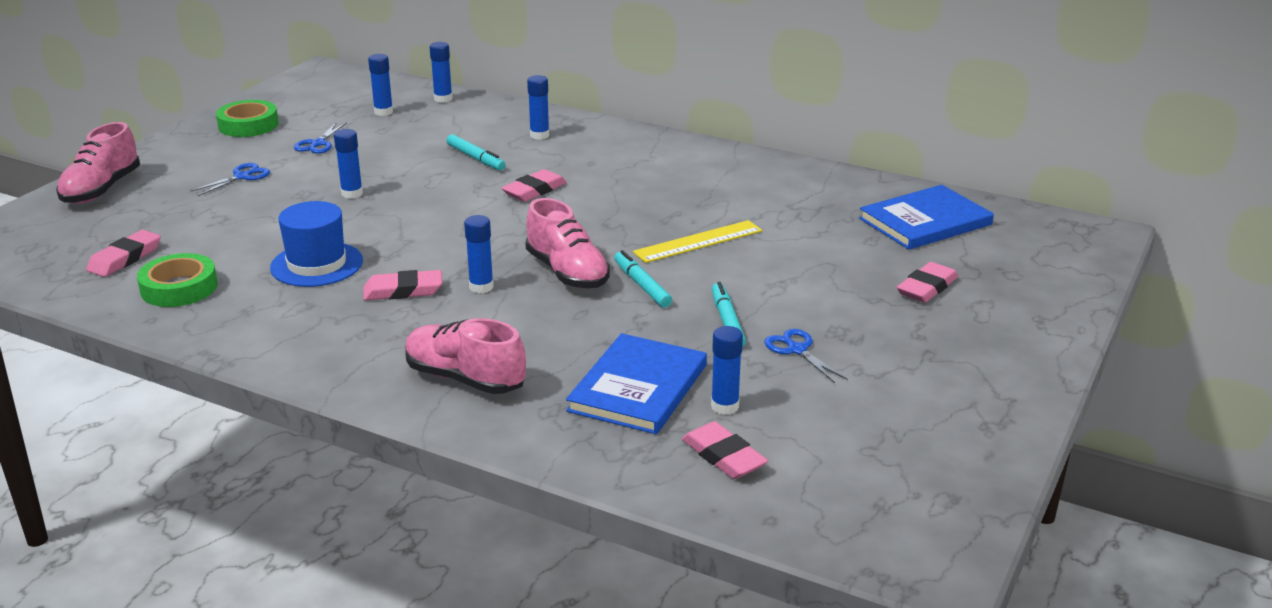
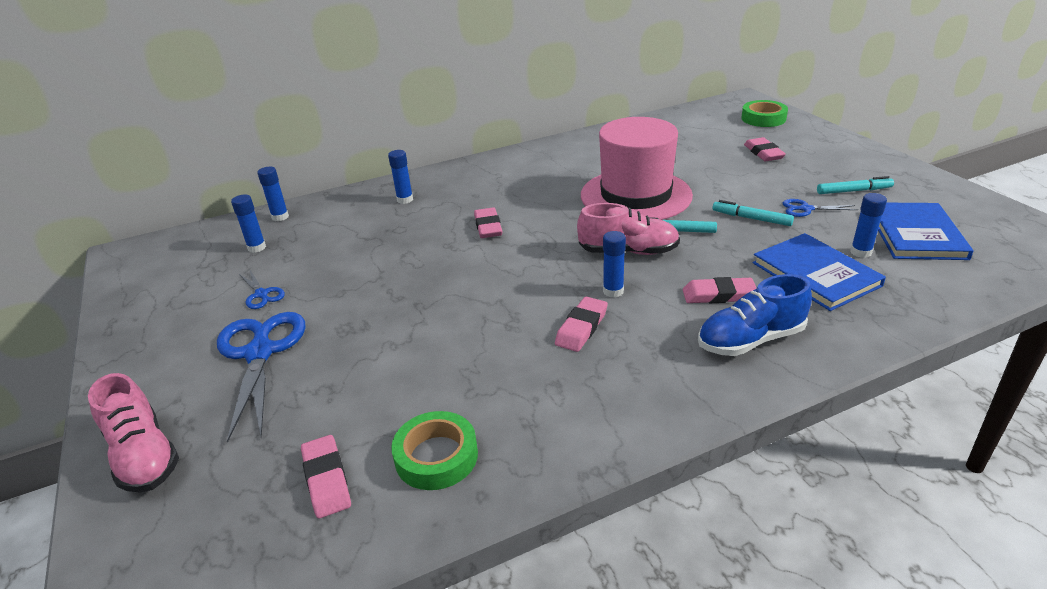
camera: 50 degrees left, 5 degrees up
(242, 177) = (260, 353): blue scissors -> blue scissors, size x2.09
(248, 125) = (160, 320): green tape -> green tape (763, 118)
(317, 264) = (486, 358): blue hat -> none
(352, 194) = (381, 304): blue glue stick -> none
(465, 379) = (750, 340): pink shoe -> blue shoe
(476, 158) = (402, 233): turquoise marker -> turquoise marker (853, 191)
(698, 241) = (635, 195): yellow ruler -> pink hat
(724, 456) = (924, 271): pink eraser -> pink eraser (718, 295)
(925, 222) = (686, 130): blue book -> blue book (916, 234)

